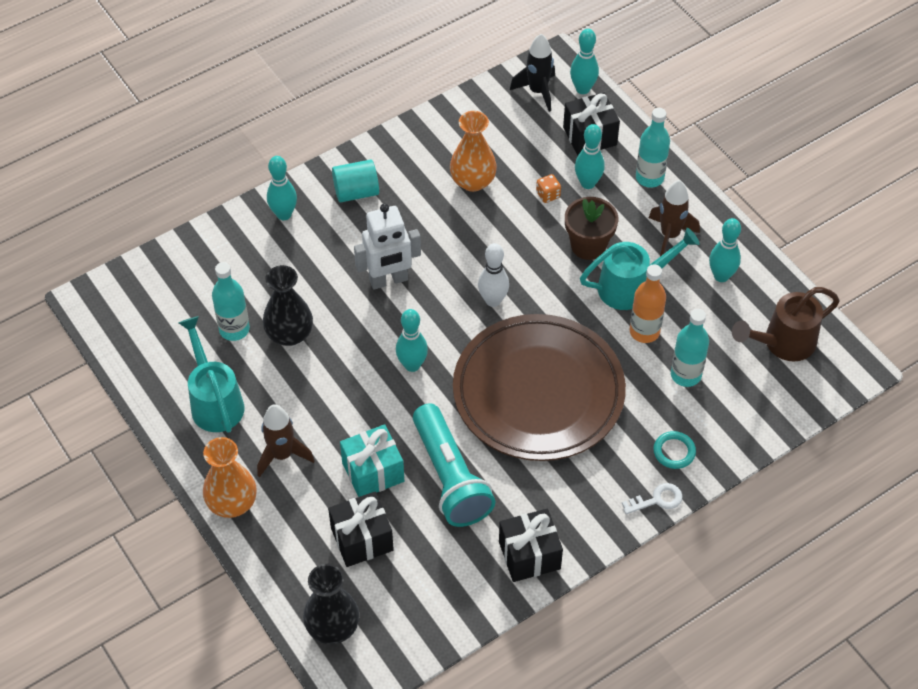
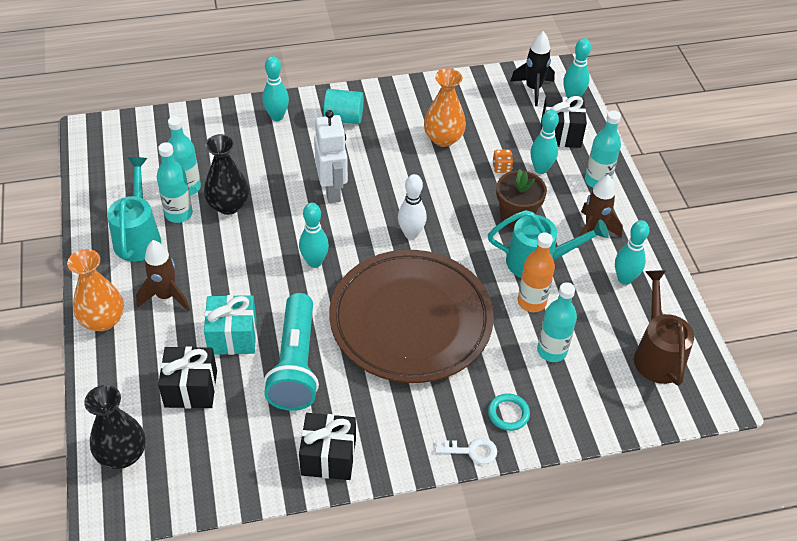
camera: 20 degrees right, 5 degrees down
(242, 362) = (179, 214): none -> turquoise bottle
(388, 280) = (332, 191): white robot -> white robot turned 105 degrees counterclockwise
(783, 343) = (657, 354): brown watering can -> brown watering can turned 90 degrees clockwise

